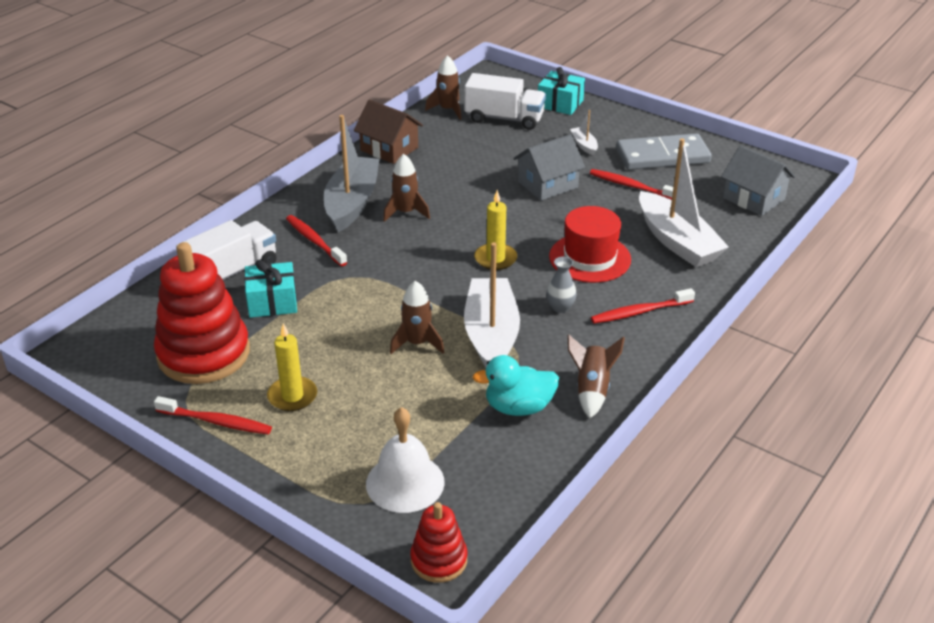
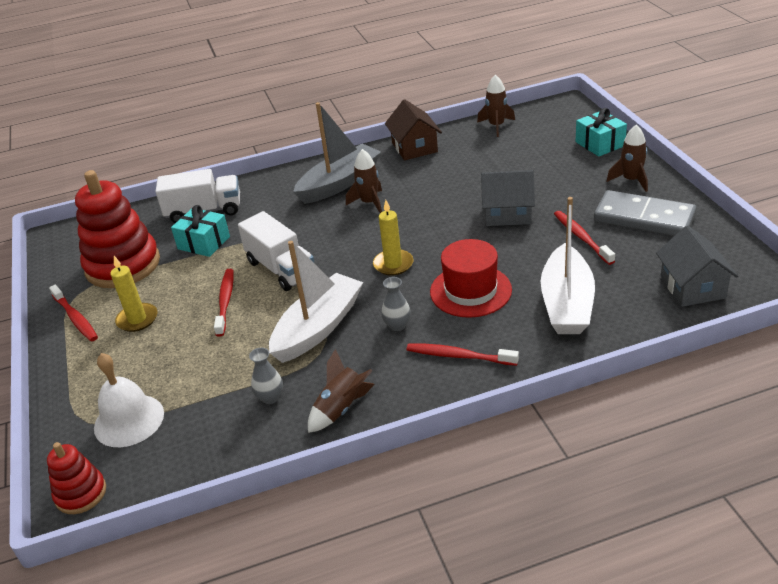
camera: 40 degrees right, 0 degrees up
(314, 241) = (281, 205): red toothbrush -> red toothbrush (225, 301)
(417, 343) = (259, 312): brown rocket -> brown rocket (631, 180)
(504, 118) = (535, 145): white truck -> white truck (281, 269)
(518, 407) = (270, 397): turquoise duck -> grey vase
(584, 145) = (580, 187): white boat -> none

